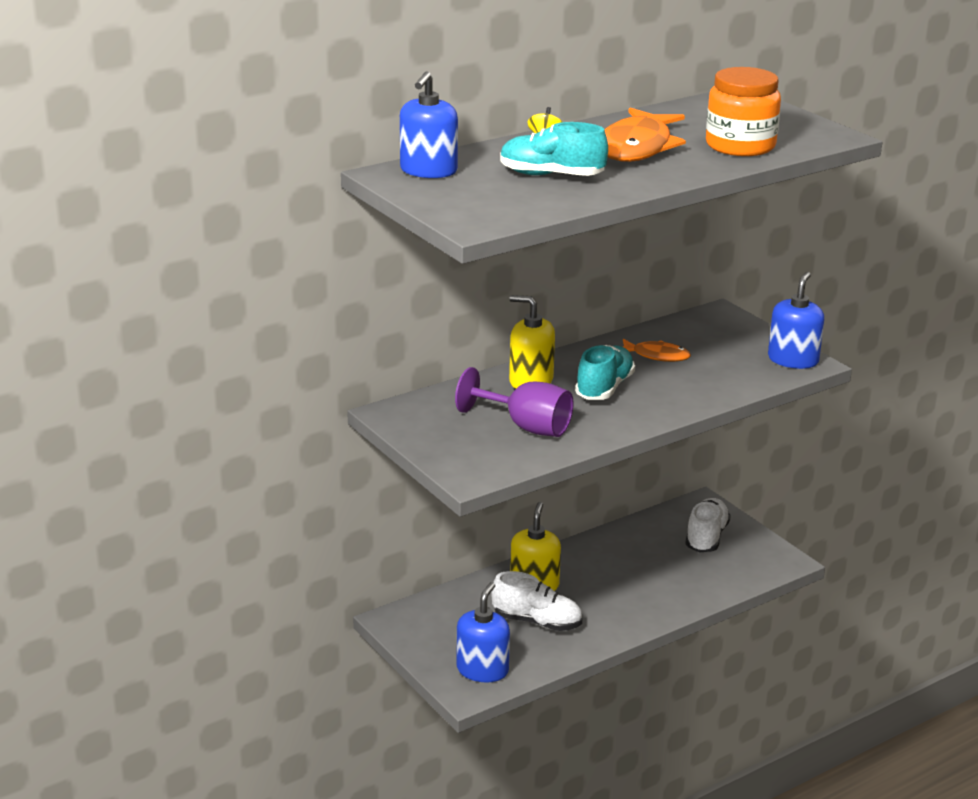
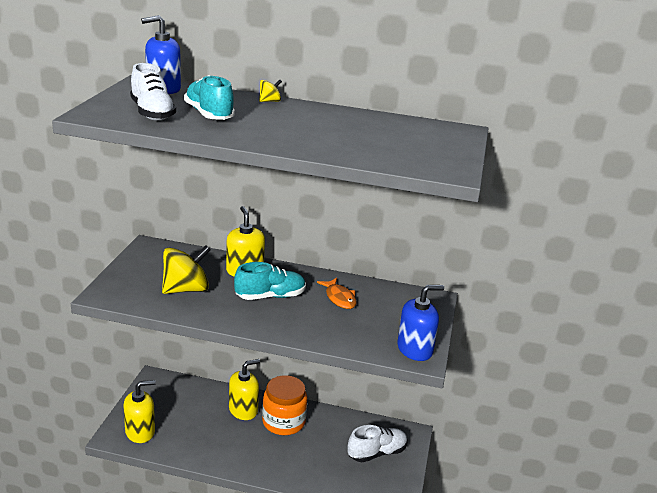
camera: 45 degrees right, 0 degrees up
(482, 670) = (140, 432): blue soap dispenser -> yellow soap dispenser
(526, 427) = (186, 289): purple goblet -> yellow spinning top
(537, 622) = (208, 429): white shoe -> white shoe (152, 113)
(637, 147) = (302, 124): orange fish -> none
(740, 146) = (366, 149): orange jar -> orange jar (283, 422)

